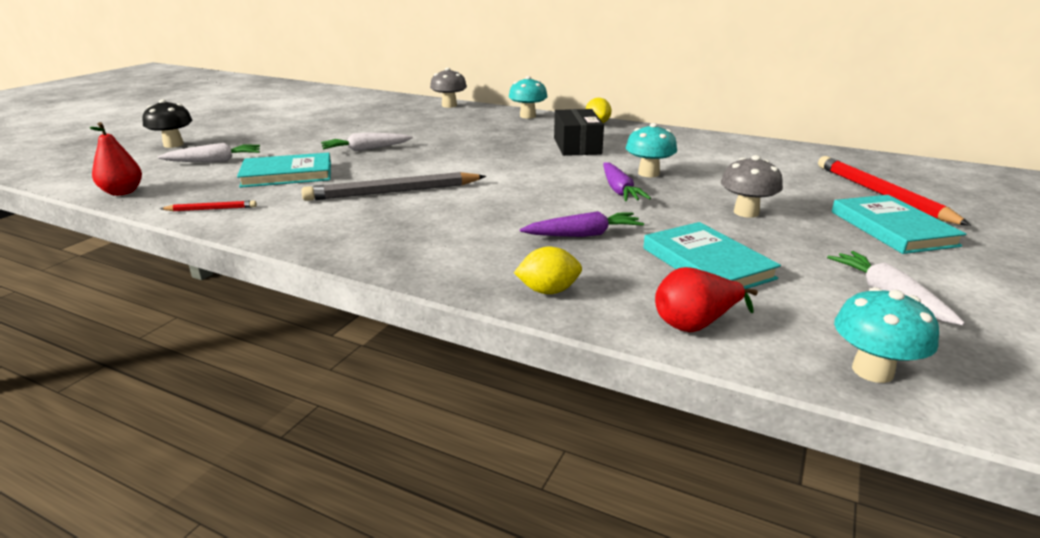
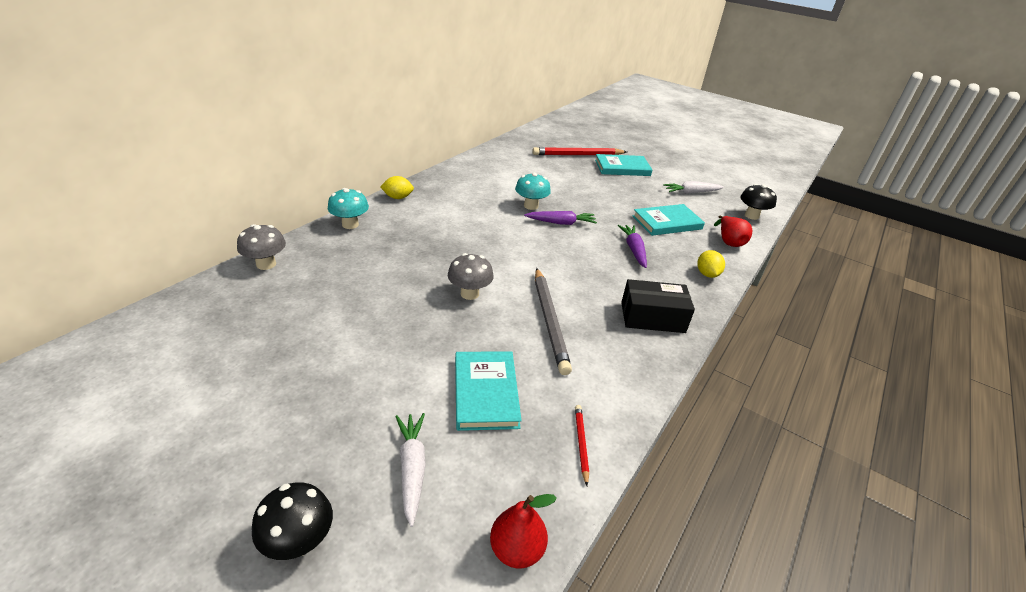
camera: 85 degrees left, 10 degrees up
(366, 149) = (417, 334): white carrot -> none
(577, 146) = (458, 218): black box -> black box (652, 317)
(746, 212) = (601, 195): grey mushroom -> grey mushroom (469, 294)
(872, 371) = (751, 216): turquoise mushroom -> black mushroom

